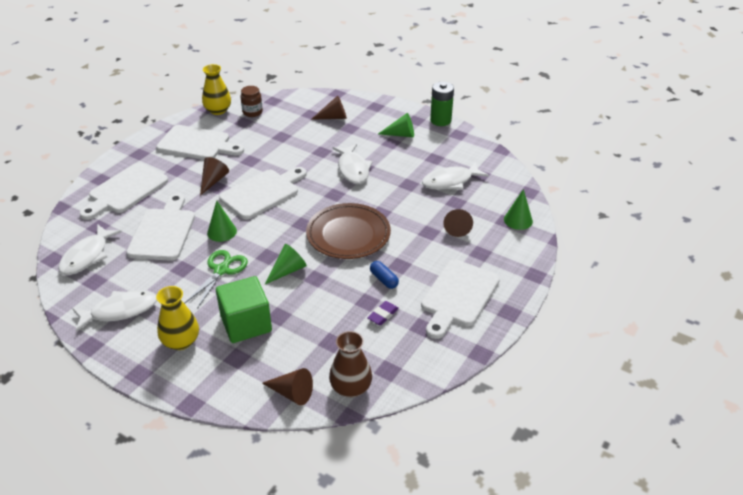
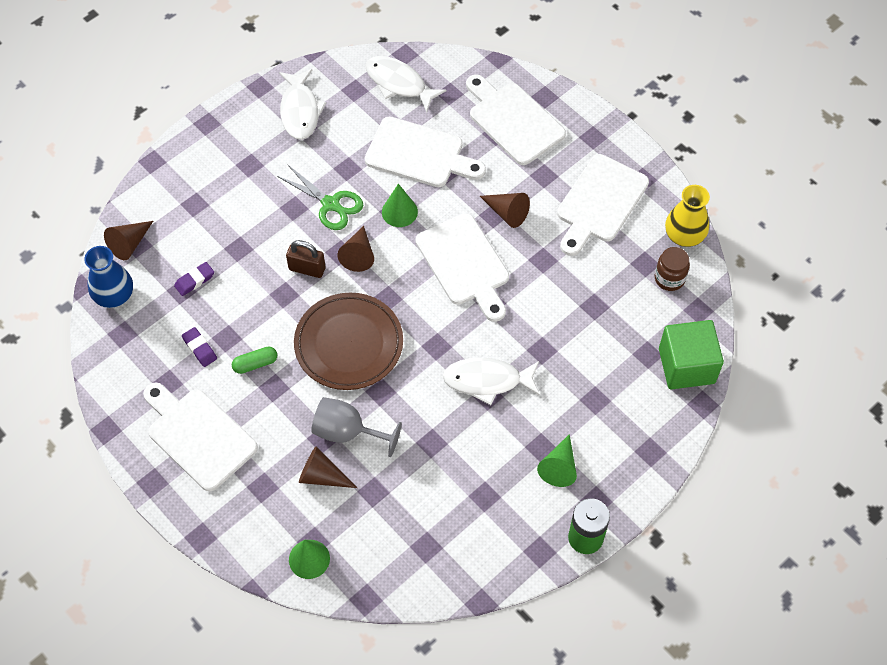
camera: 105 degrees right, 20 degrees up
(181, 341) = (235, 159): yellow vase -> none
(246, 324) = (238, 217): green cube -> green cube (686, 366)
(288, 270) = (307, 269): green cone -> brown padlock
(318, 336) = (194, 280): none -> purple eraser
(333, 117) = (630, 384): brown cone -> brown cone (358, 255)
(351, 387) = (114, 295): brown vase -> blue vase
(384, 279) = (255, 364): blue capsule -> green capsule
(418, 221) = (347, 432): none -> grey goblet
(450, 181) = (422, 500): white fish -> none

